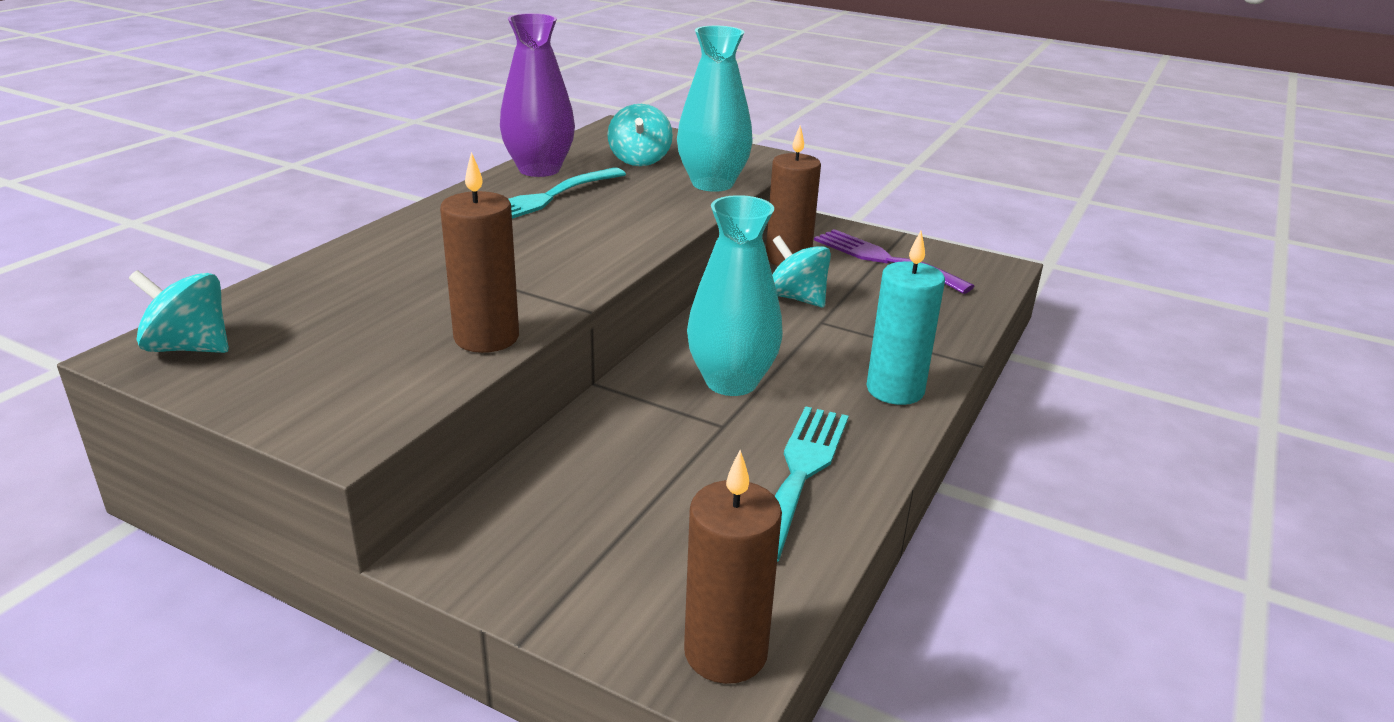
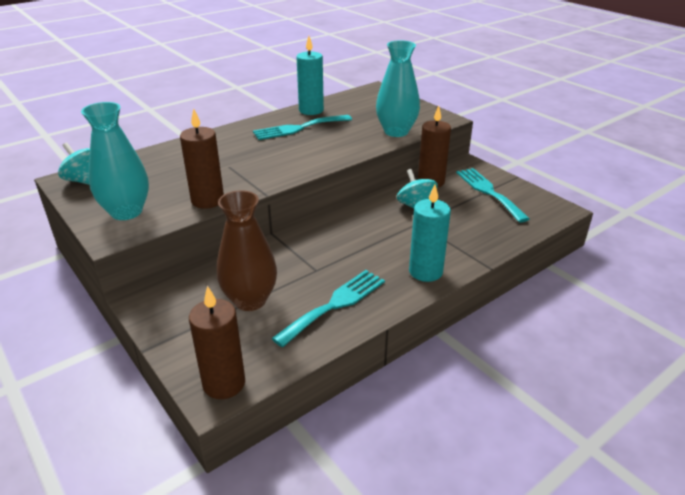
camera: 25 degrees right, 5 degrees up
(539, 169) = (311, 110): purple vase -> turquoise candle
(639, 160) = (369, 111): turquoise spinning top -> none
(651, 500) = (250, 300): none -> brown vase
(731, 382) = (340, 247): turquoise vase -> turquoise vase (126, 212)
(884, 259) = (489, 192): purple fork -> turquoise fork

